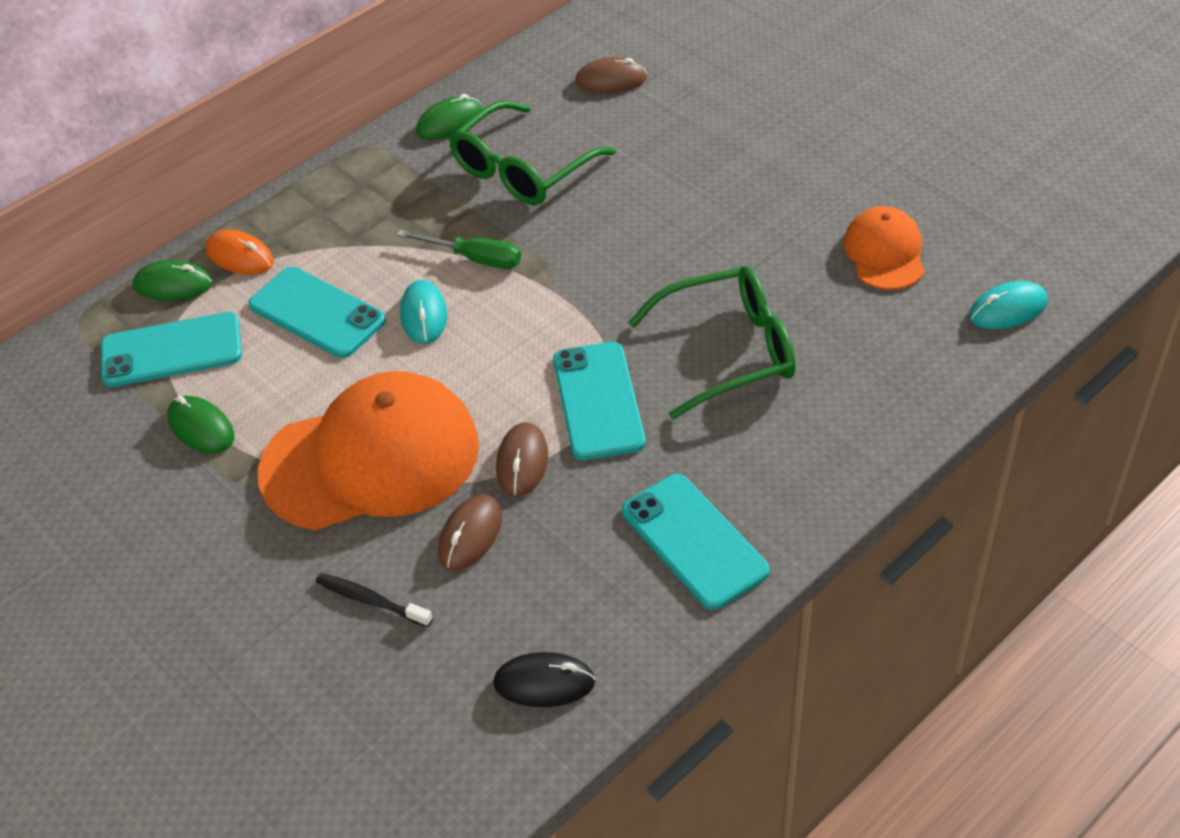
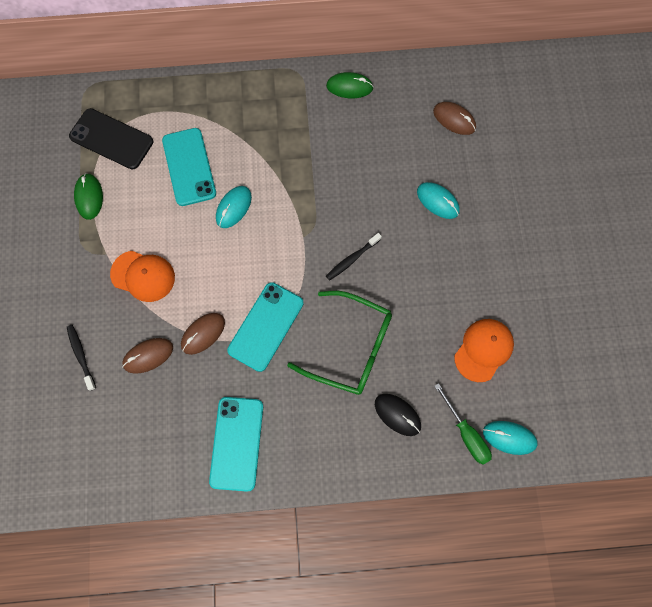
camera: 35 degrees right, 25 degrees up
(171, 350) = (111, 139): turquoise phone -> black phone
(173, 285) = (142, 97): green mouse -> none
(240, 256) = (184, 102): orange mouse -> none
(371, 458) = (143, 276): orange cap -> orange cap, size x0.52
(475, 258) = (285, 190): green screwdriver -> green screwdriver (466, 433)
(522, 170) = (357, 148): green glasses -> none
(544, 683) = (112, 461): black mouse -> black mouse (397, 414)
(633, 270) = (352, 259): none -> black toothbrush
(675, 159) = (437, 201): none -> turquoise mouse

